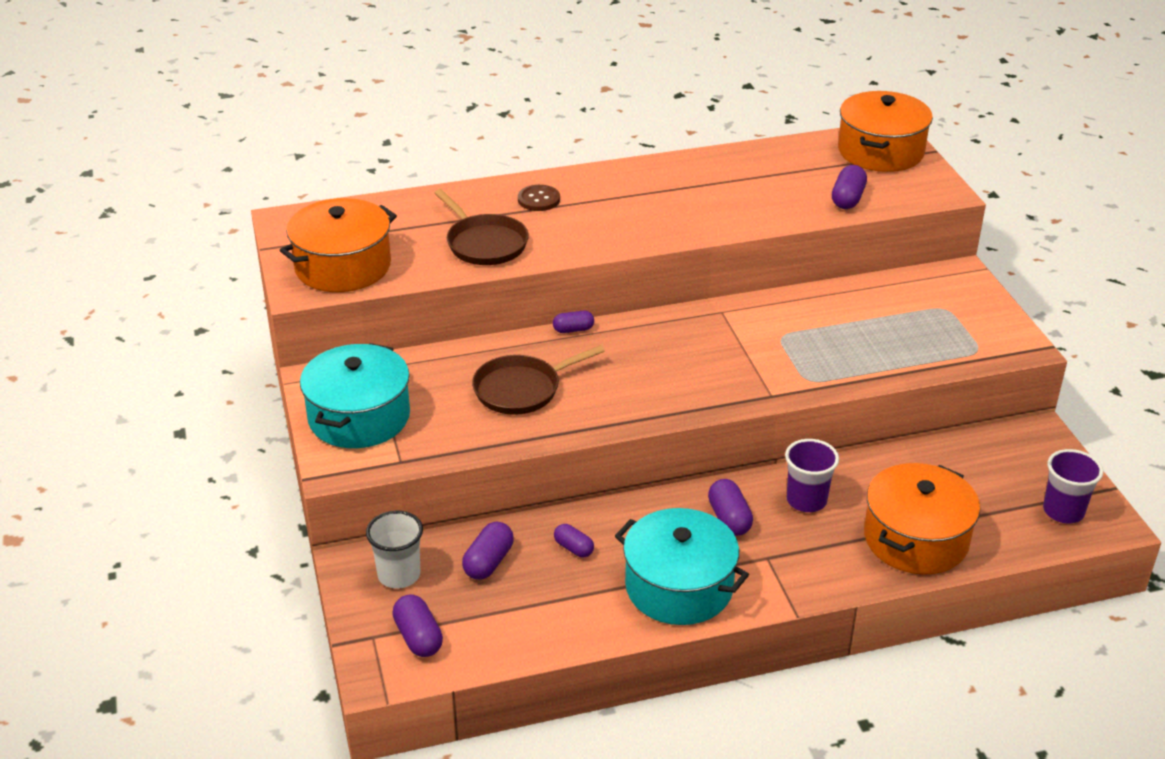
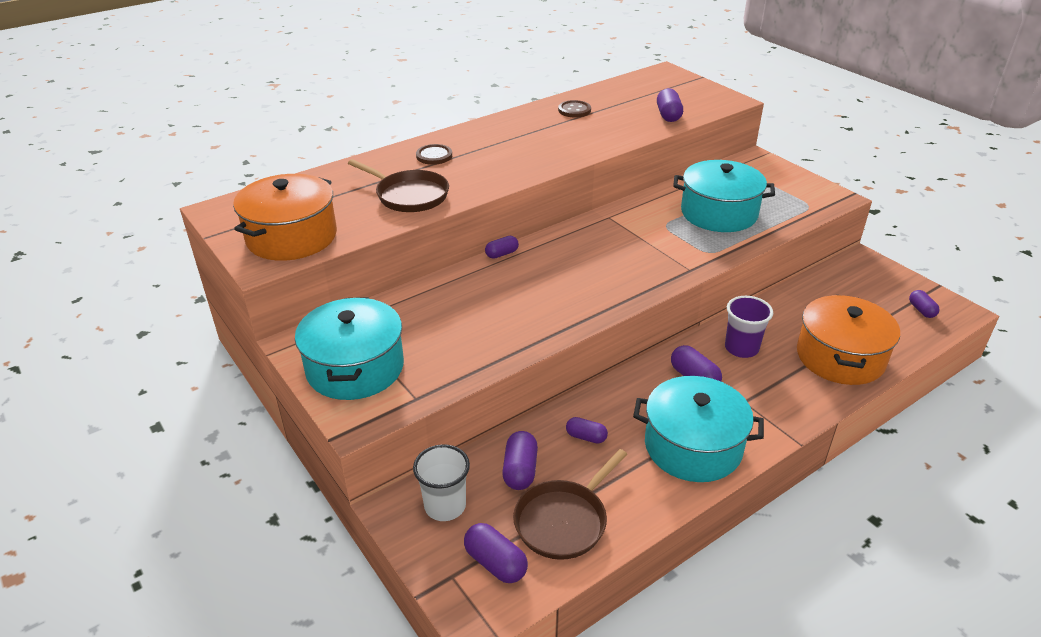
camera: 20 degrees left, 0 degrees up
(521, 389) = (488, 310): brown pan -> brown pan (564, 520)
(737, 170) = (574, 110): none -> brown button
(857, 335) = (719, 213): none -> turquoise pot
(880, 151) = (666, 83): orange pot -> none
(1063, 511) = (921, 310): purple cup -> purple capsule

